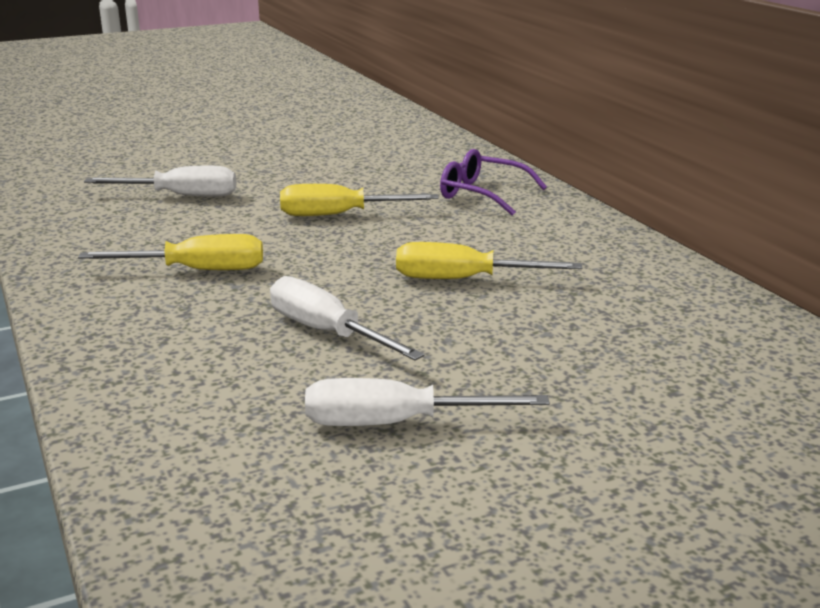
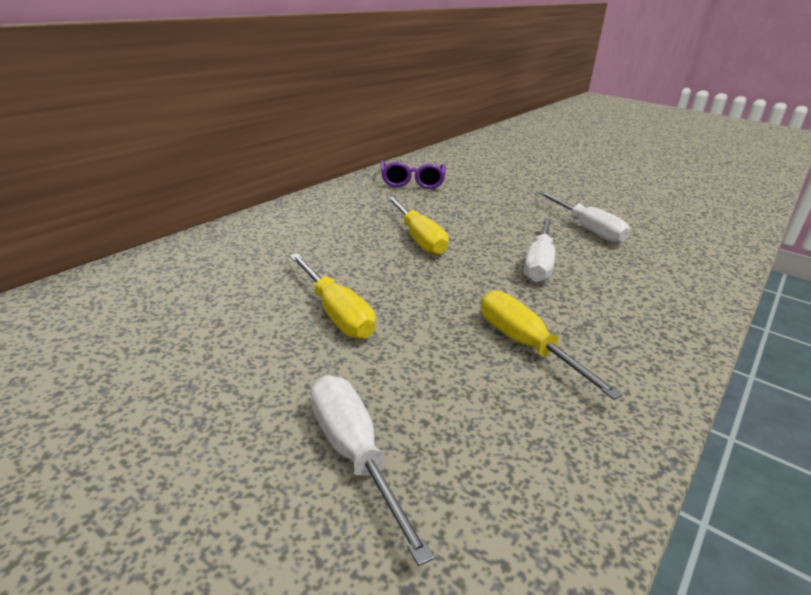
camera: 120 degrees left, 5 degrees up
(482, 194) = (234, 258): purple glasses -> purple glasses (412, 182)

